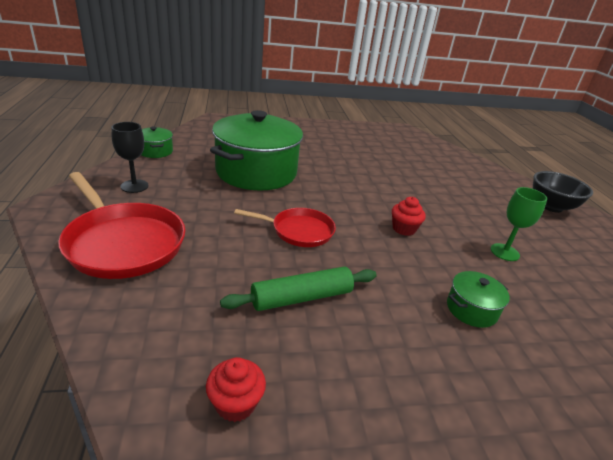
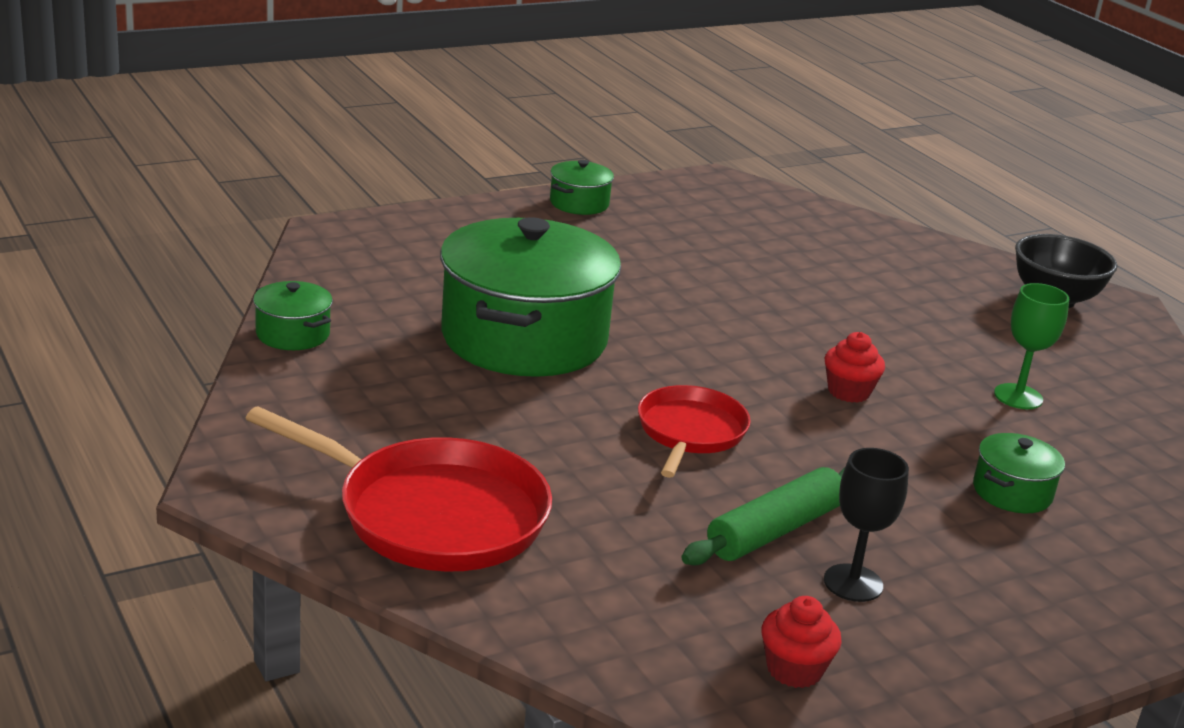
camera: 20 degrees left, 5 degrees down
(134, 186) = (337, 414): black goblet -> black goblet (853, 583)
(299, 231) = (690, 432): red pan -> red pan turned 60 degrees counterclockwise
(332, 127) = (579, 203): none -> green pot

